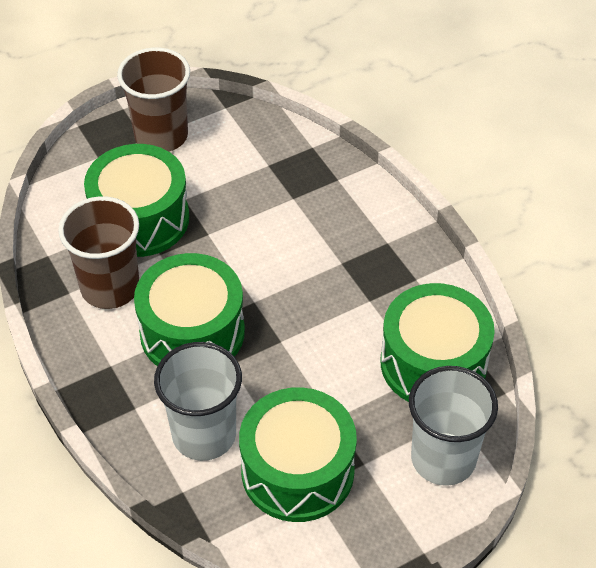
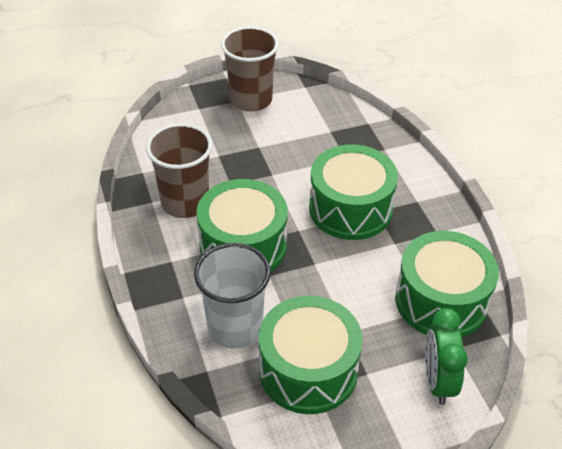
camera: 10 degrees right, 5 degrees down
(140, 219) = (221, 156): green drum -> green drum (350, 209)
(443, 458) = (437, 381): white cup -> green clock

